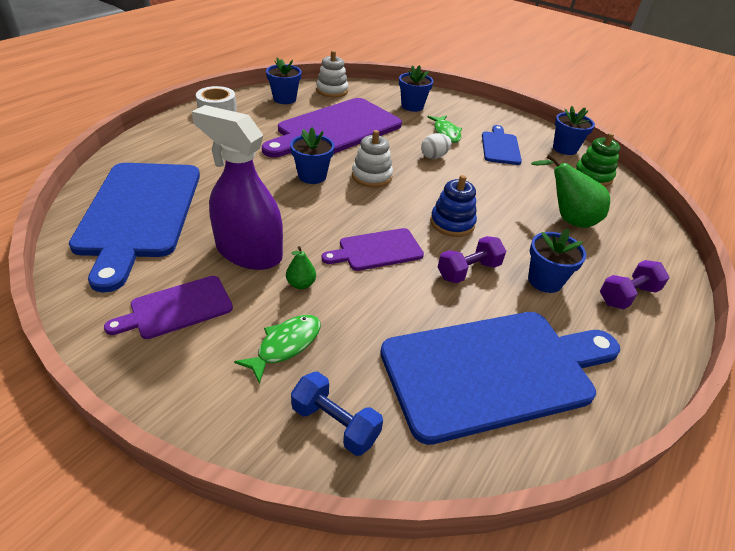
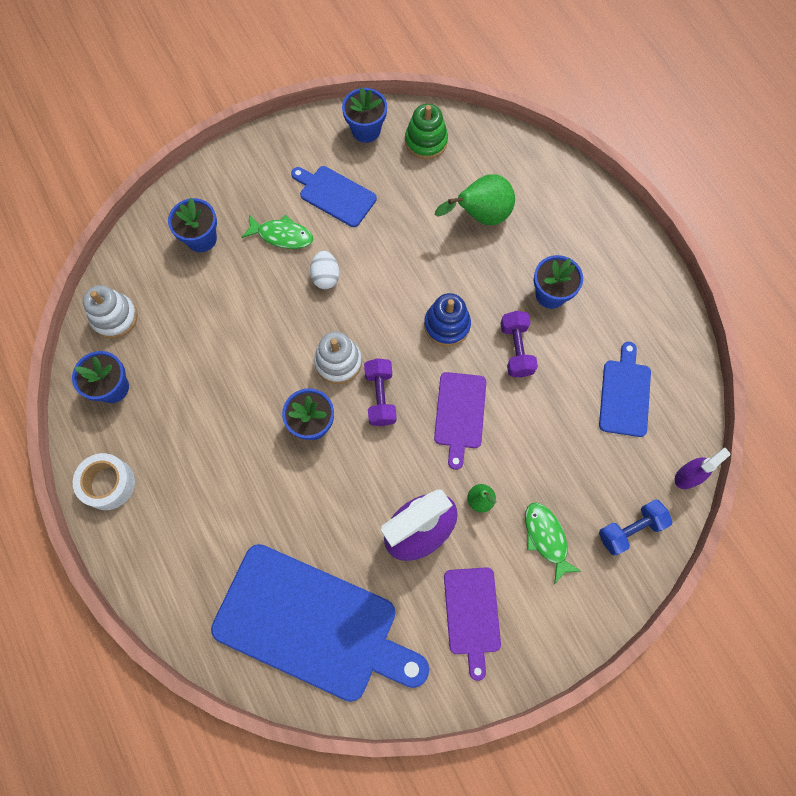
camera: 60 degrees left, 30 degrees up
(336, 129) = (220, 356): purple cutting board -> none
(442, 471) = (688, 476): none -> purple spray bottle
(494, 370) = (625, 394): blue cutting board -> blue cutting board, size x0.50
(627, 295) = (590, 242): purple dumbbell -> purple dumbbell (380, 397)

